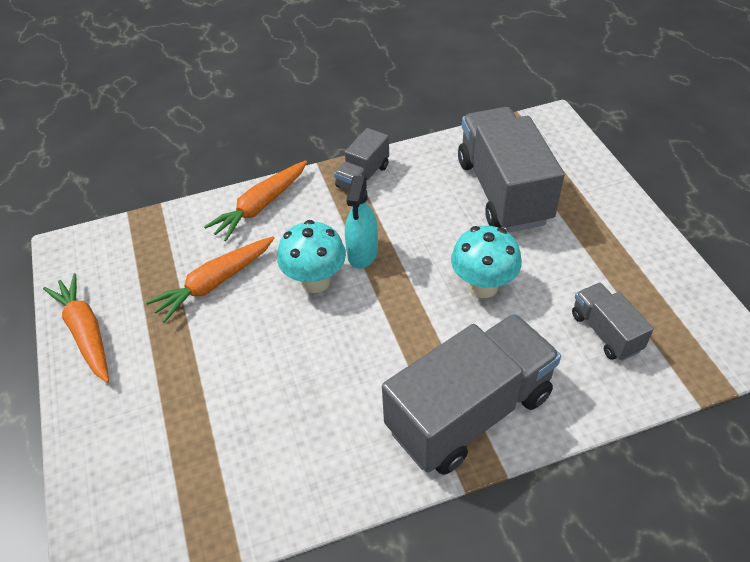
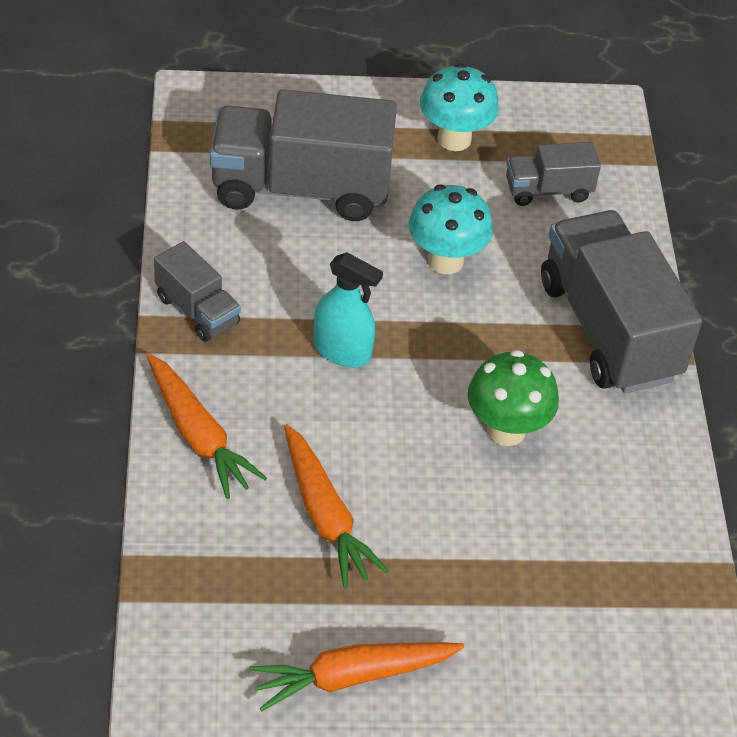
camera: 80 degrees left, 0 degrees up
(315, 281) = (369, 409): turquoise mushroom -> turquoise mushroom (454, 139)
(328, 366) = (506, 430): none -> green mushroom

